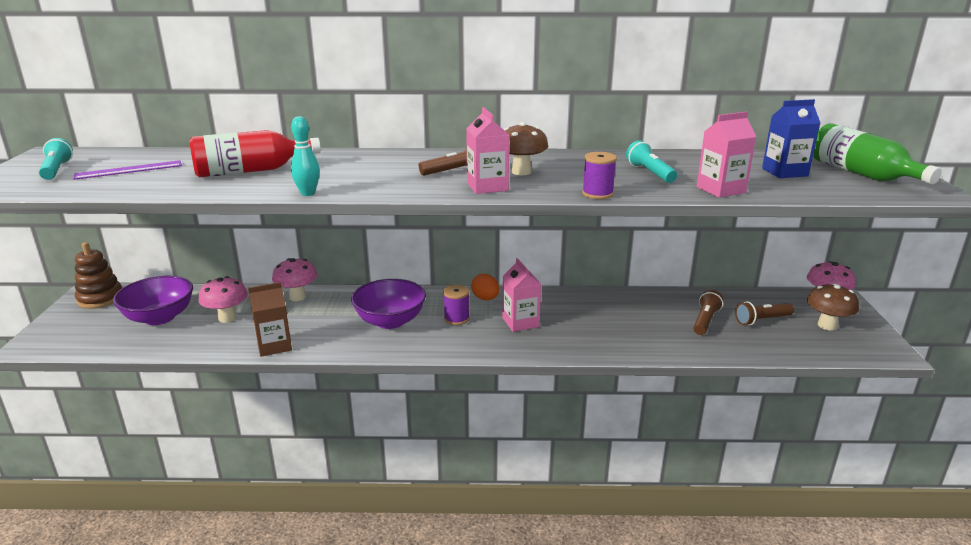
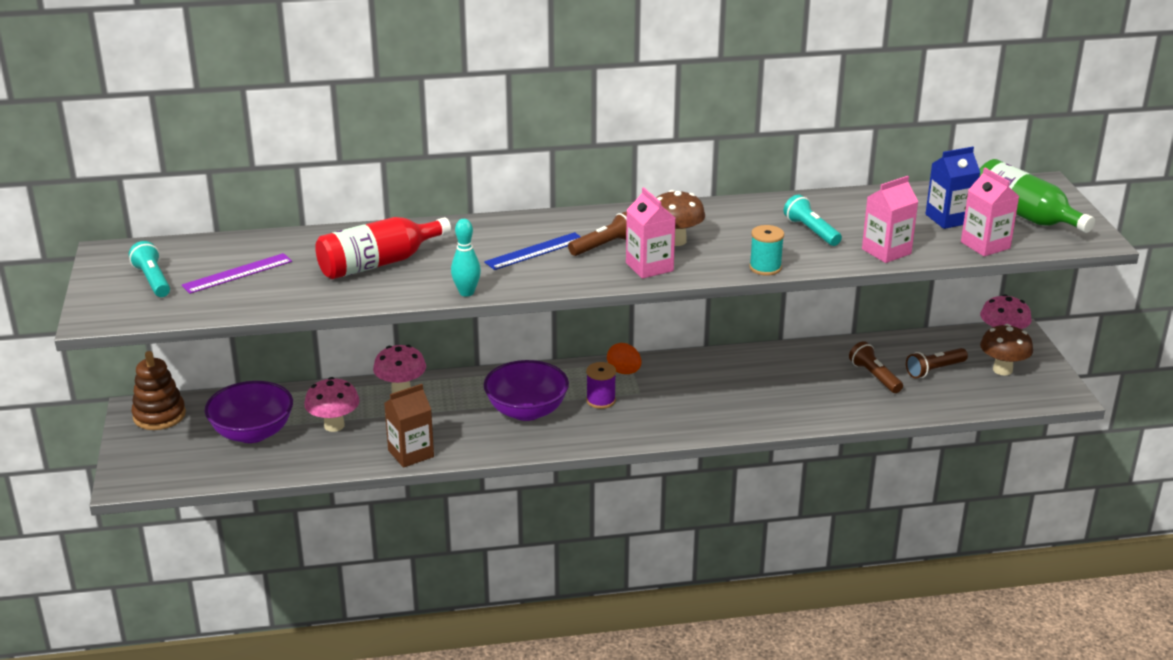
camera: 10 degrees left, 5 degrees up
(391, 171) = (535, 251): none -> blue ruler
(520, 322) = (674, 398): pink carton -> pink carton (985, 245)
(597, 194) = (765, 268): purple spool -> turquoise spool
(705, 321) = (874, 376): brown flashlight -> brown flashlight turned 45 degrees counterclockwise

